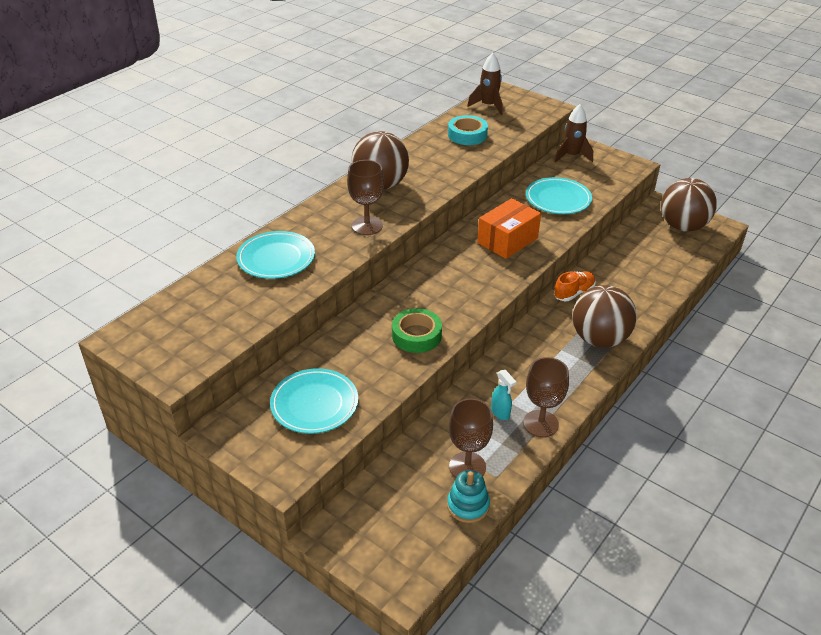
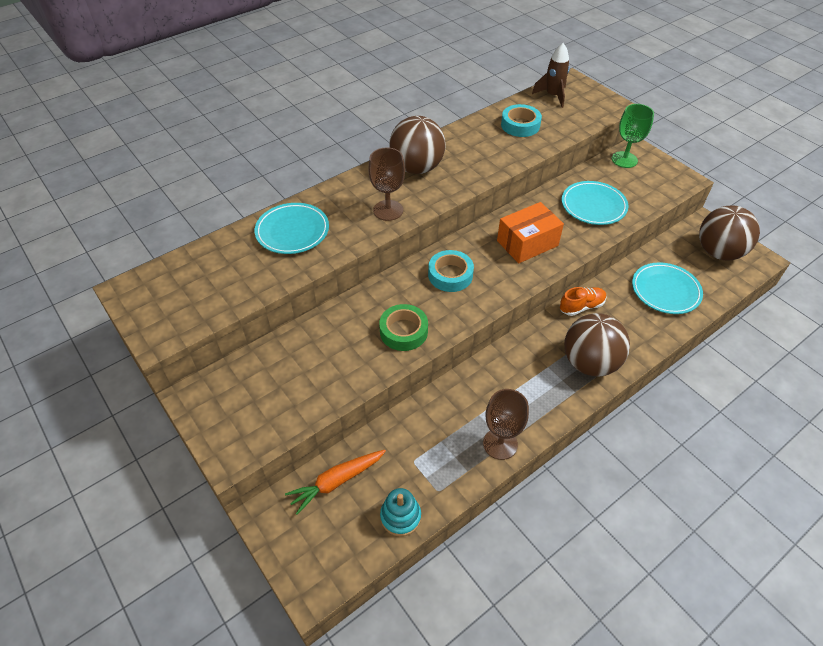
camera: 15 degrees right, 10 degrees up
(314, 404) = (285, 386): turquoise plate -> turquoise plate (665, 291)
(392, 489) = (337, 481): none -> orange carrot
(443, 279) = (450, 275): none -> turquoise tape
(467, 466) = (414, 474): brown goblet -> none
(500, 413) = (465, 423): turquoise spray bottle -> none
(572, 156) = (624, 160): brown rocket -> green goblet

